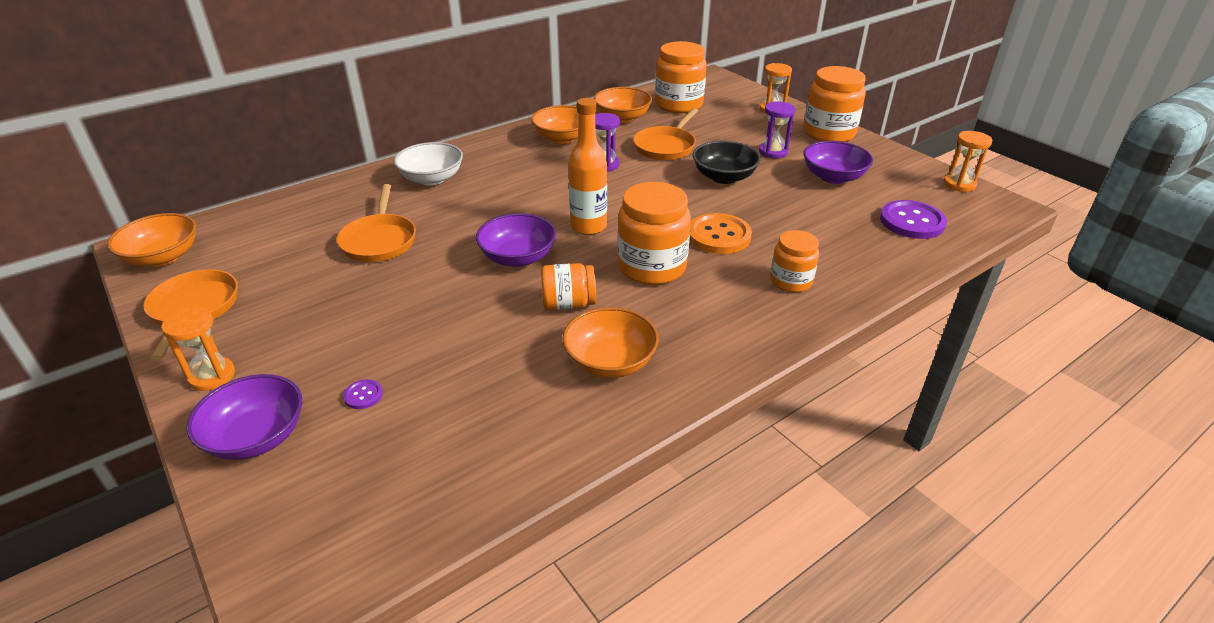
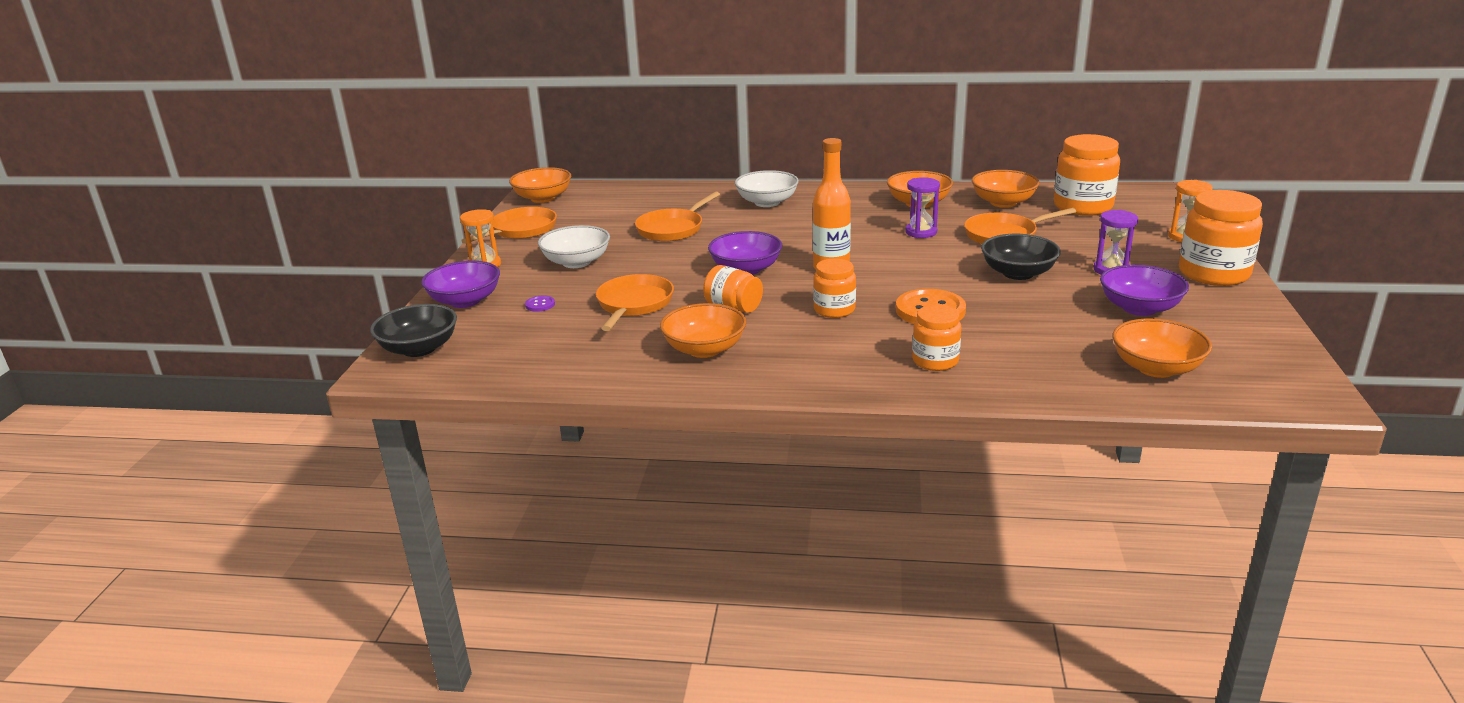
camera: 45 degrees right, 10 degrees down
(291, 538) = (419, 348): none -> black bowl
(328, 322) = (576, 262): none -> white bowl
(468, 345) = (634, 304): none -> orange pan
(652, 267) = (834, 310): orange jar -> orange jar, size x0.60
(912, 222) = (1156, 368): purple button -> orange bowl
(959, 184) = (1291, 361): orange hourglass -> none

